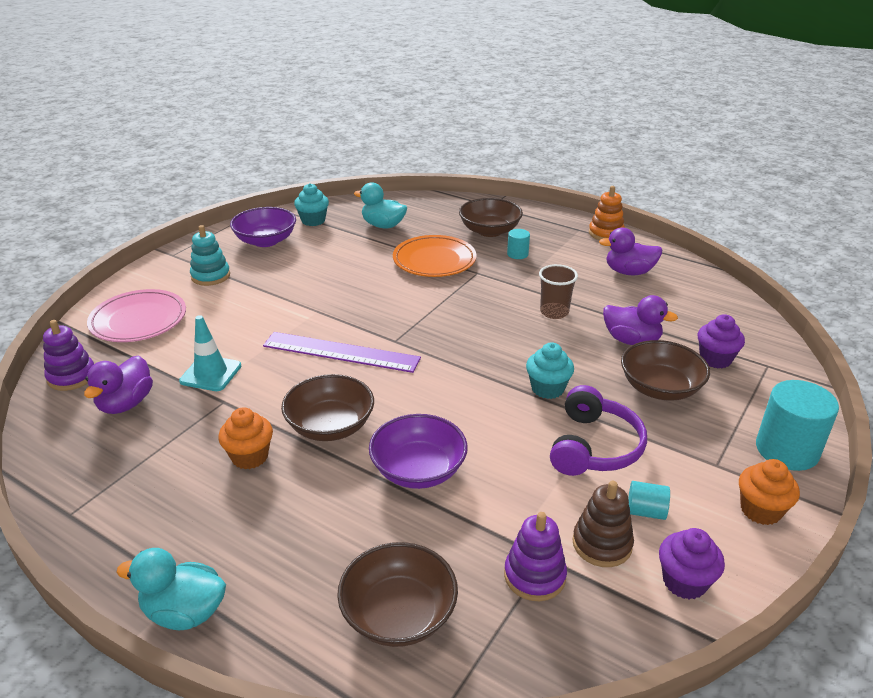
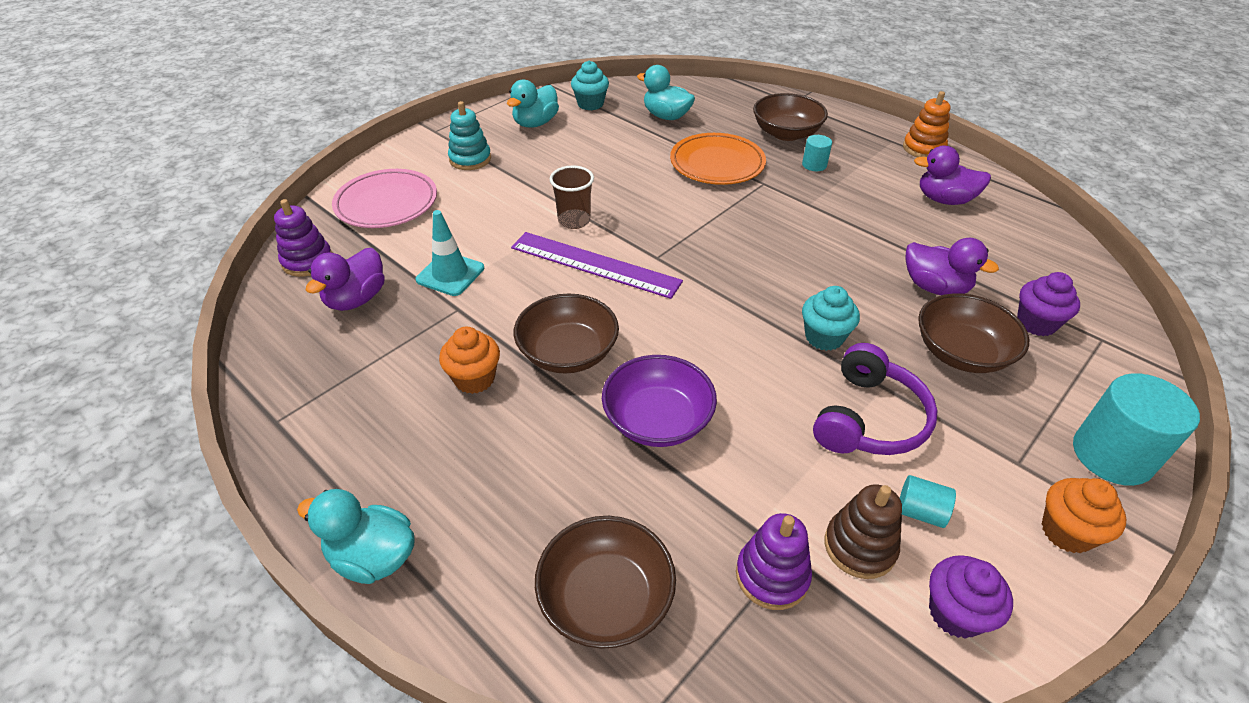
camera: 10 degrees right, 10 degrees up
(266, 241) = (535, 123): purple bowl -> turquoise duck
(554, 312) = (846, 241): brown cup -> brown cup (574, 220)

